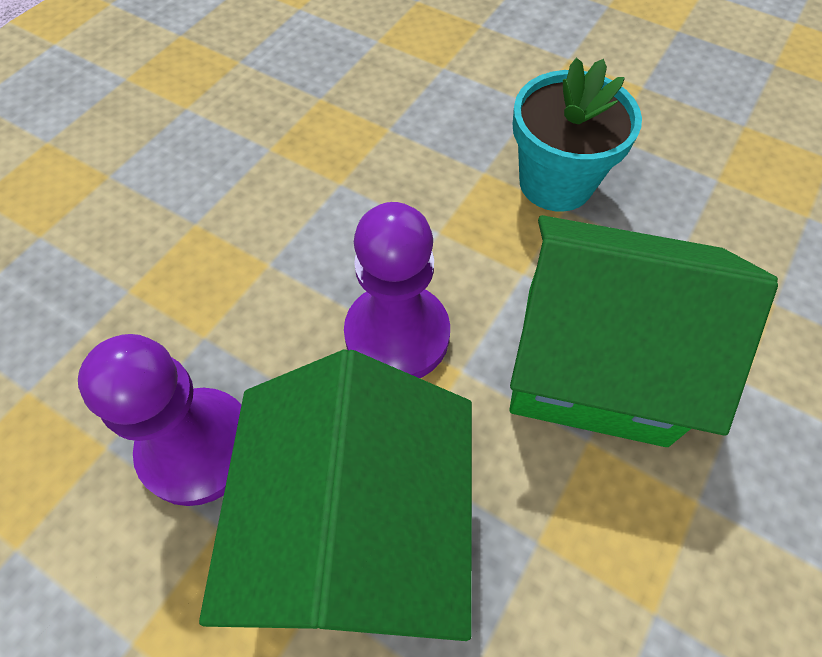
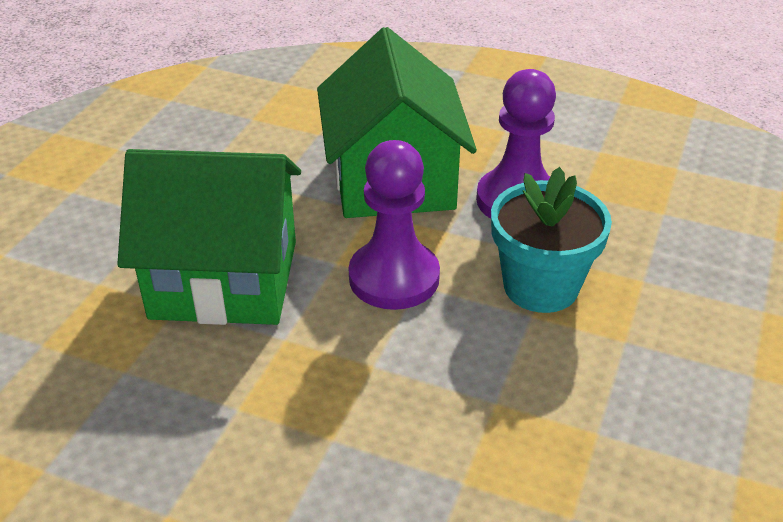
camera: 170 degrees right, 20 degrees down
(555, 183) = (246, 436): turquoise flower pot -> turquoise flower pot (540, 286)

